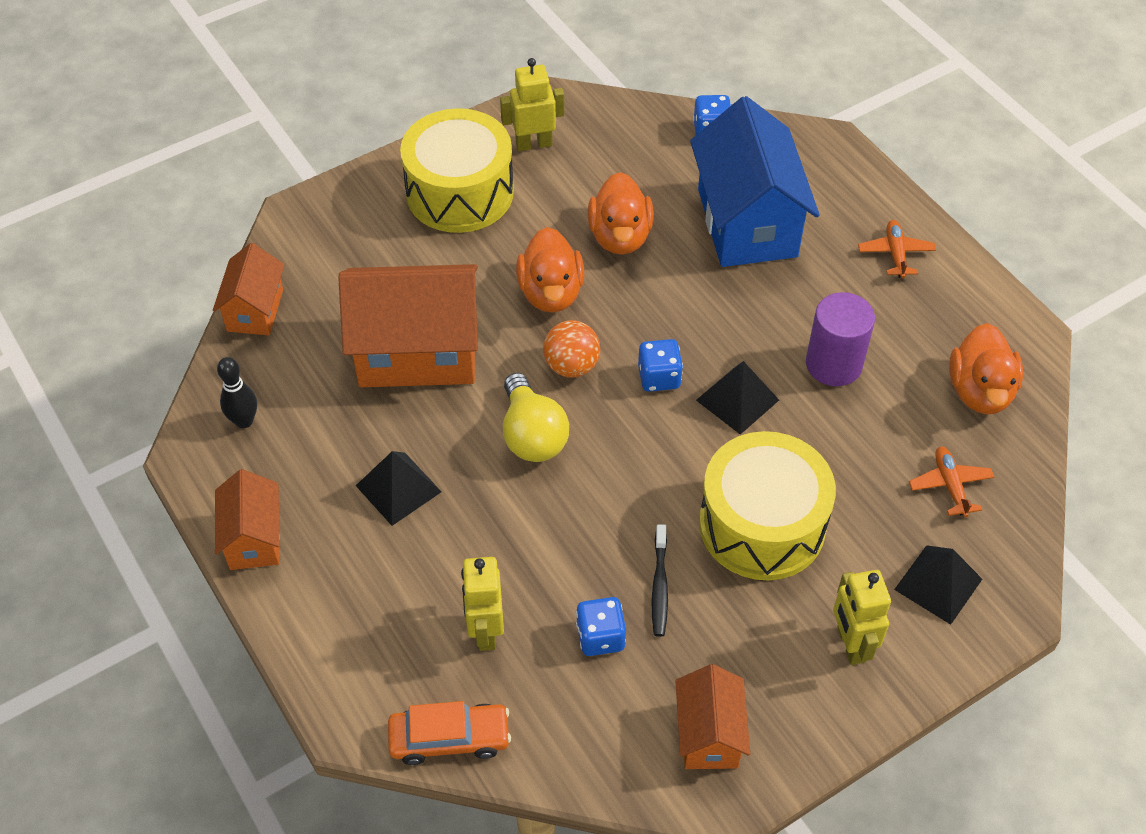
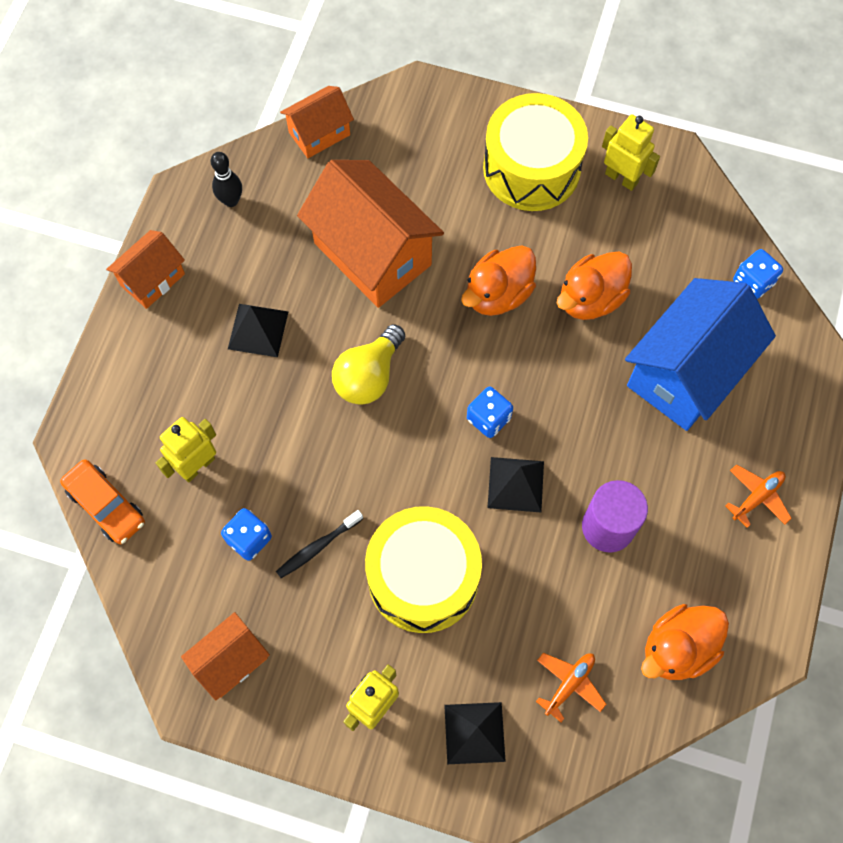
camera: 50 degrees right, 15 degrees up
(571, 366) = (447, 356): orange ball -> none

